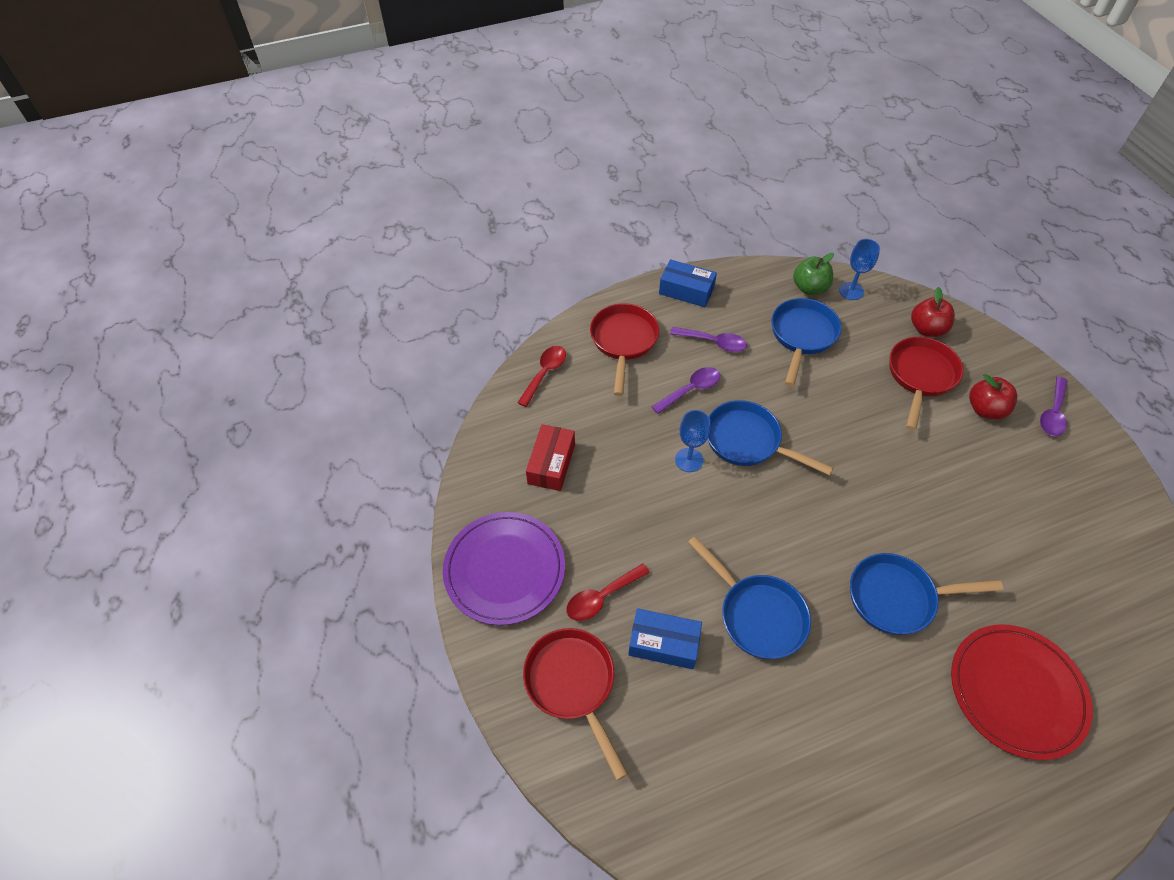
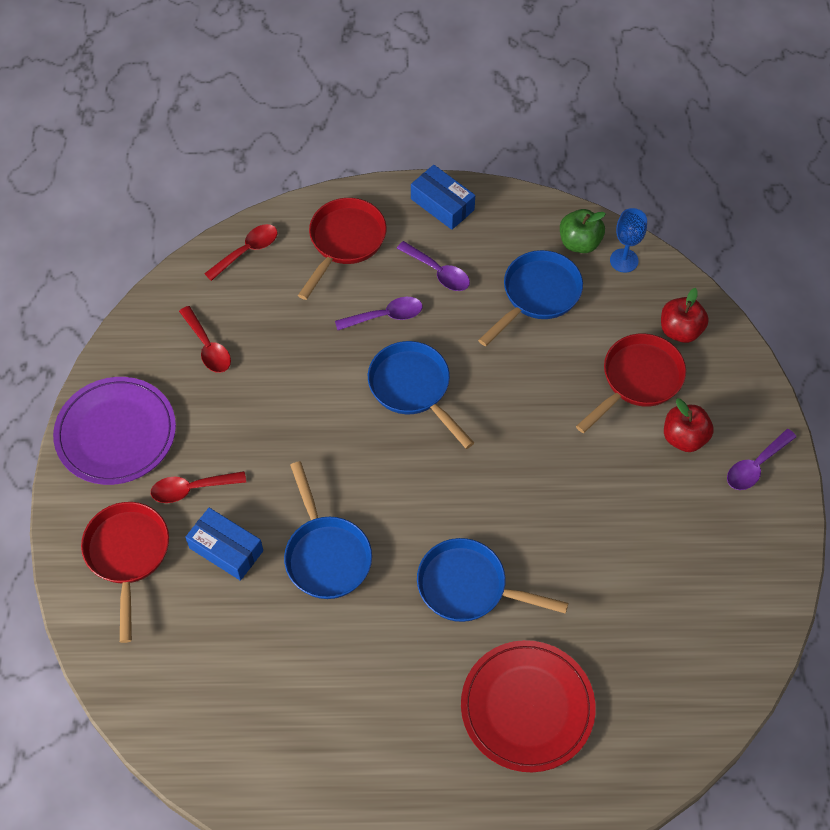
camera: 20 degrees right, 5 degrees up
(551, 464) = (208, 347): red box -> red spoon
(689, 460) = (343, 387): blue goblet -> none

